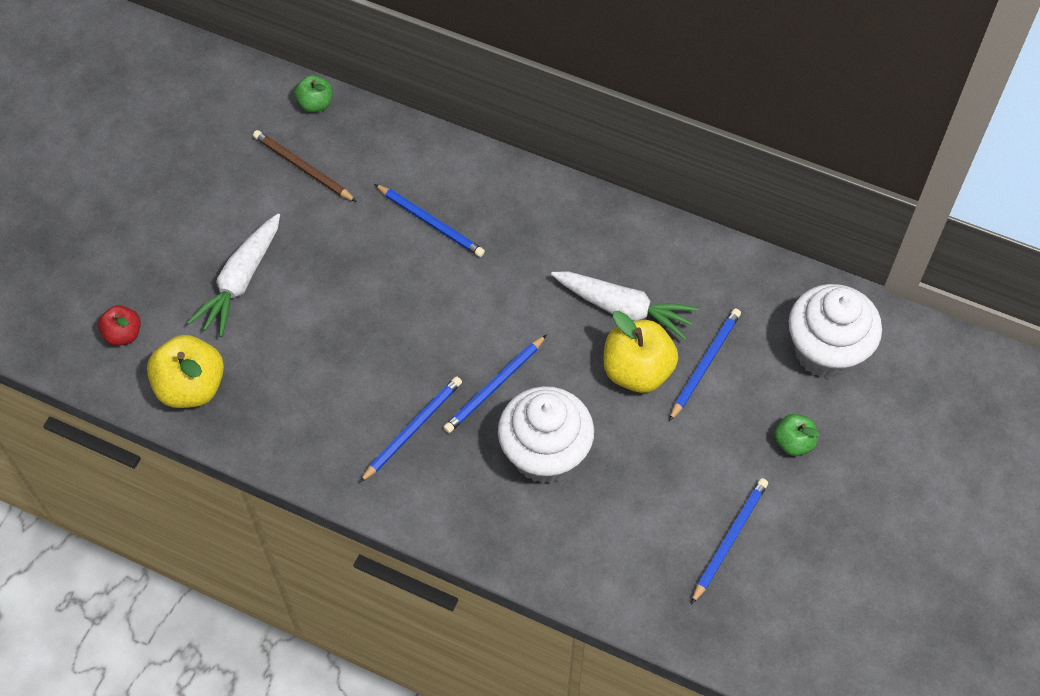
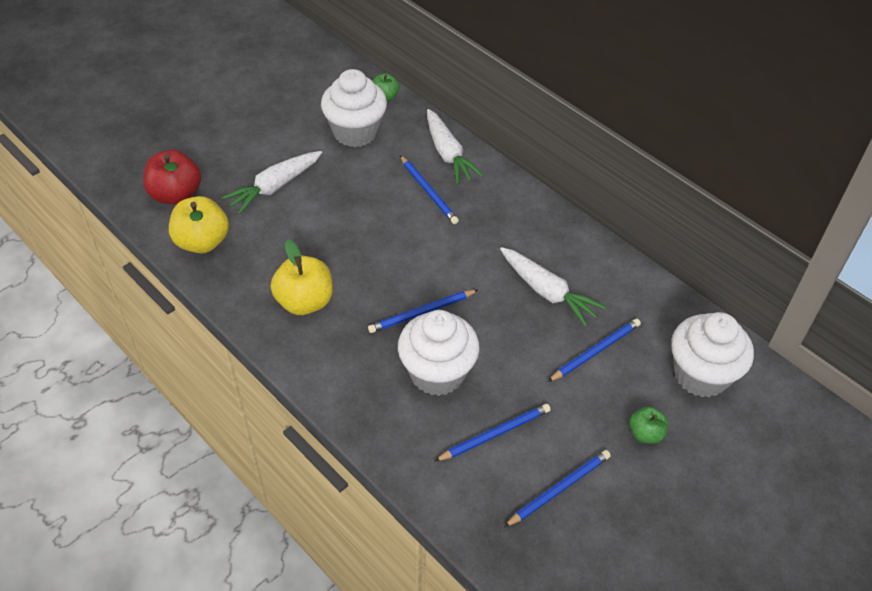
camera: 20 degrees right, 10 degrees down
(123, 334) = (176, 195): red apple -> red apple, size x1.77
(303, 168) = (355, 132): brown pencil -> white cupcake
(412, 429) = (345, 321): blue pencil -> blue pencil (495, 434)
(431, 161) = (448, 154): none -> white carrot
(637, 371) = (538, 338): yellow apple -> yellow apple (305, 302)

